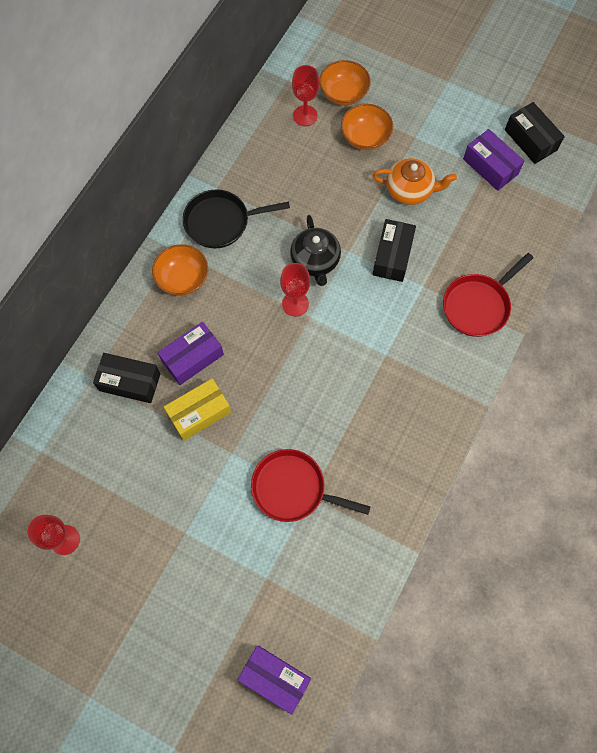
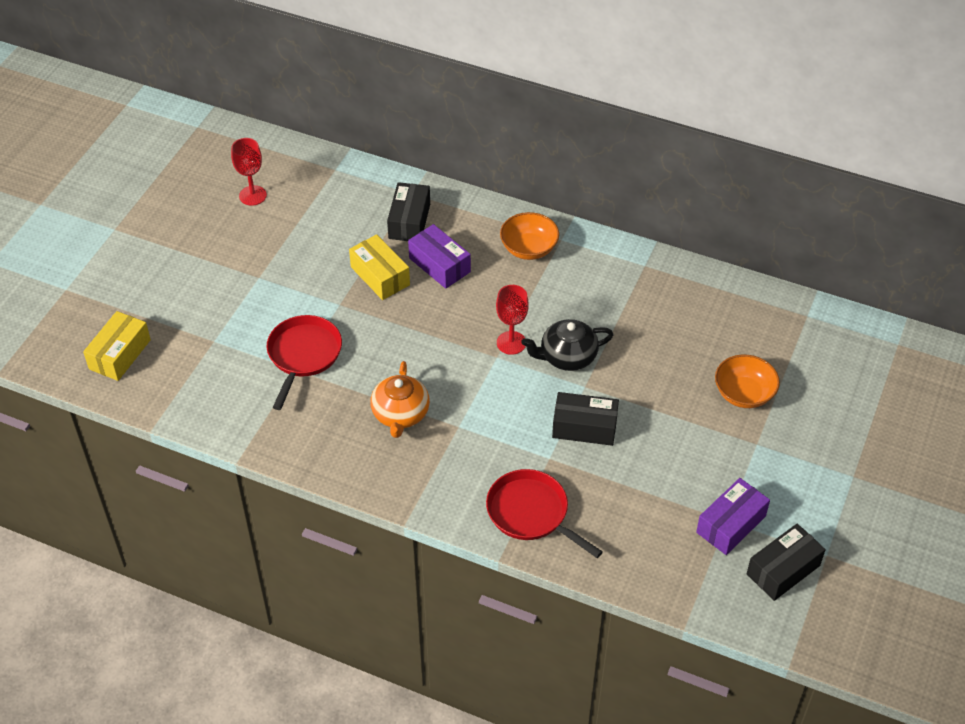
camera: 85 degrees right, 20 degrees down
(221, 222) = (602, 273): black pan -> none
(275, 678) = (120, 354): purple box -> yellow box
(305, 116) = (760, 335): red goblet -> none
(343, 93) = (802, 369): orange bowl -> none
(410, 190) = (678, 441): orange teapot -> orange teapot (400, 414)

